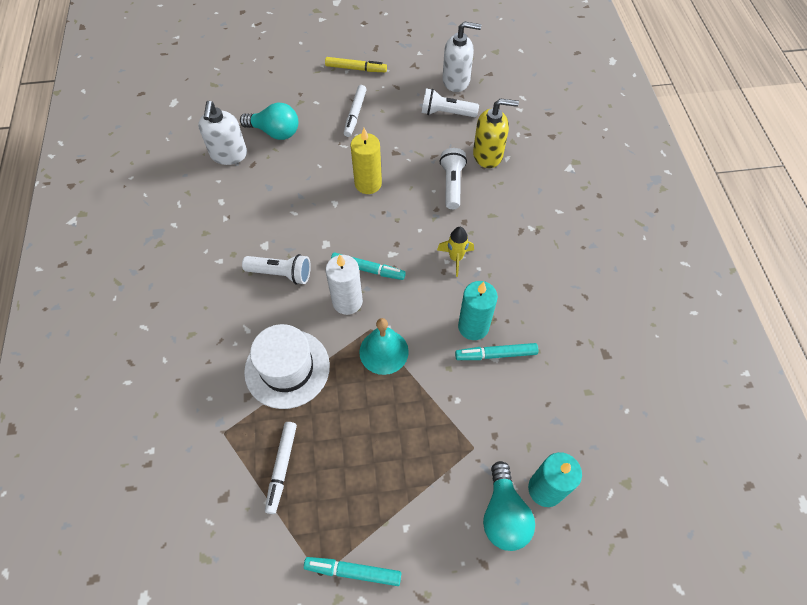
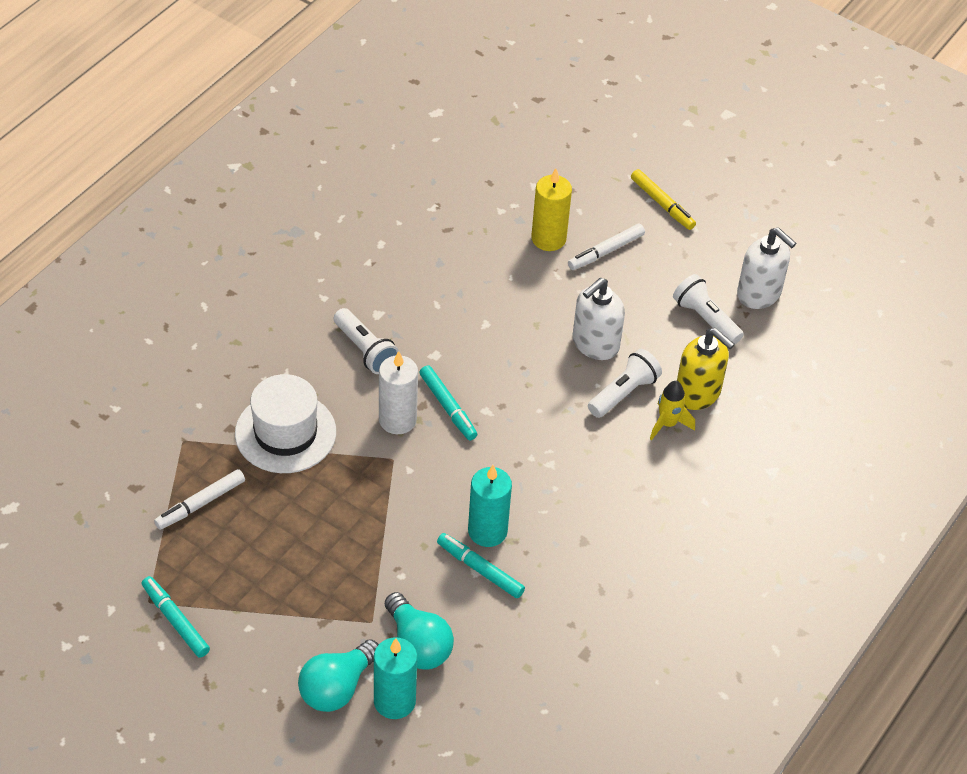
camera: 40 degrees right, 10 degrees down
(229, 155) = (434, 203): white soap dispenser -> white soap dispenser (595, 344)
(275, 132) = (503, 213): turquoise light bulb -> turquoise light bulb (418, 645)
(368, 184) = (539, 330): yellow candle -> yellow candle (548, 239)
(384, 351) = (382, 486): turquoise bell -> none
(455, 258) = (543, 462): yellow rocket -> yellow rocket (668, 424)

